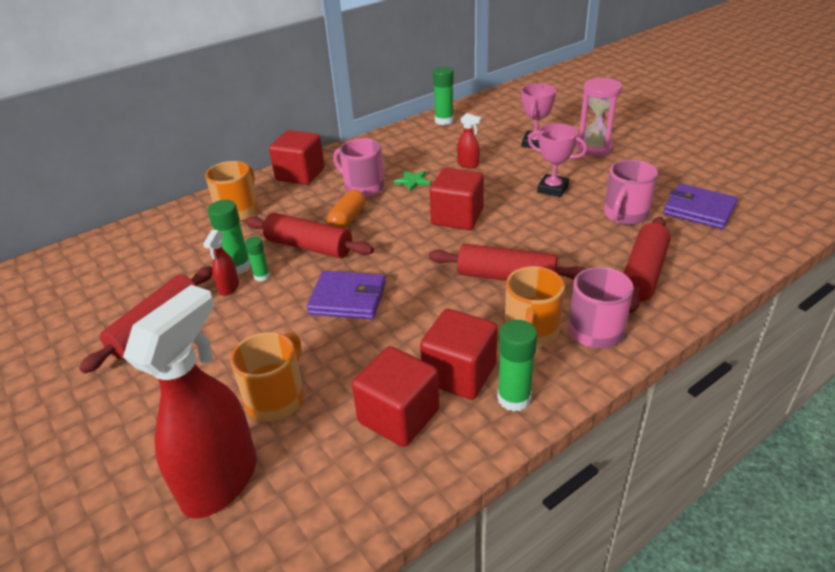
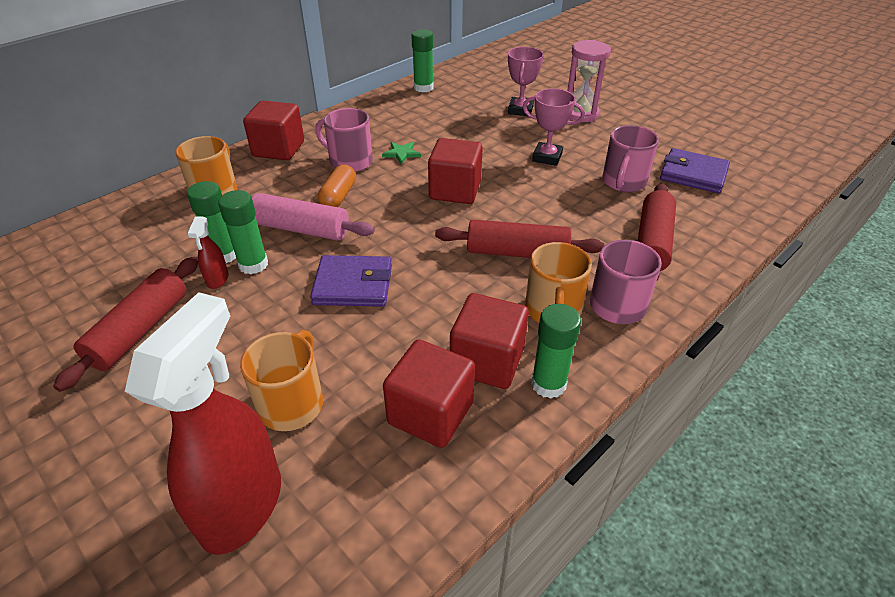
camera: 10 degrees left, 5 degrees up
(262, 276) = (253, 264): green glue stick -> green glue stick, size x1.66
(309, 247) = (301, 229): red rolling pin -> pink rolling pin
(468, 164) = (456, 134): red spray bottle -> none

